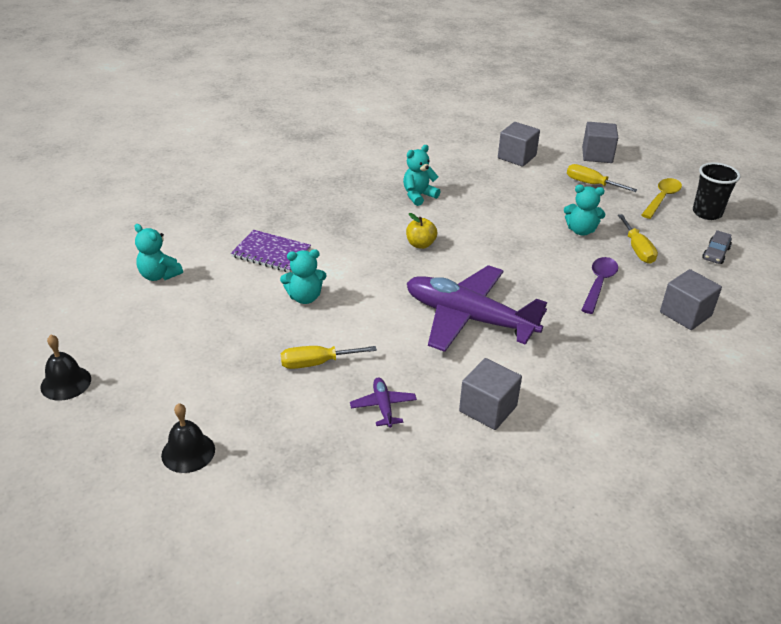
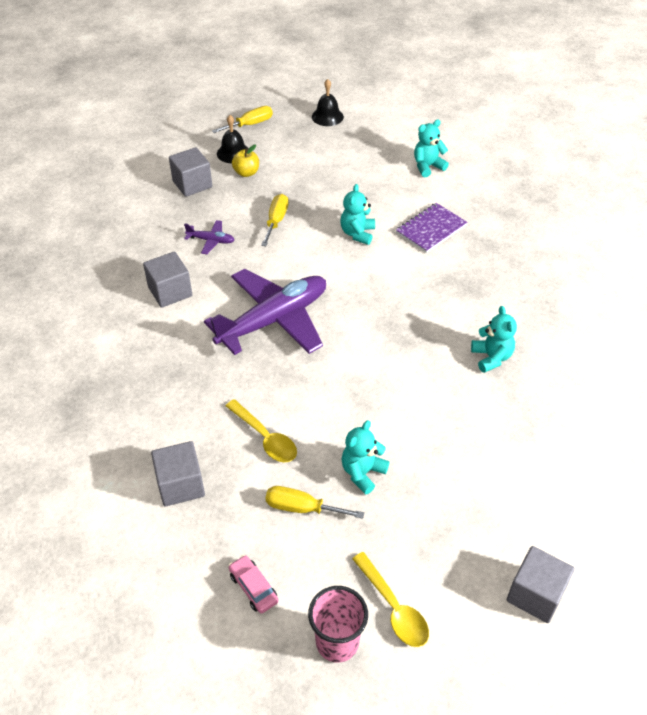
camera: 115 degrees right, 10 degrees up
(420, 244) = (399, 327): yellow apple -> yellow apple (246, 173)
(516, 157) = (556, 491): grey cube -> grey cube (192, 184)
(591, 184) = (459, 541): yellow screwdriver -> yellow screwdriver (250, 124)
(599, 284) = (265, 438): purple spoon -> yellow spoon
(707, 213) = (337, 642): black cup -> pink cup
(715, 253) = (253, 588): grey car -> pink car

